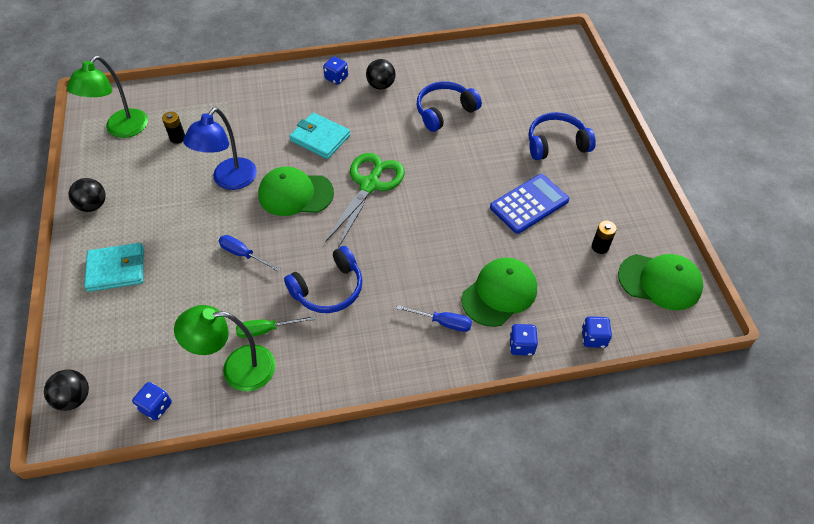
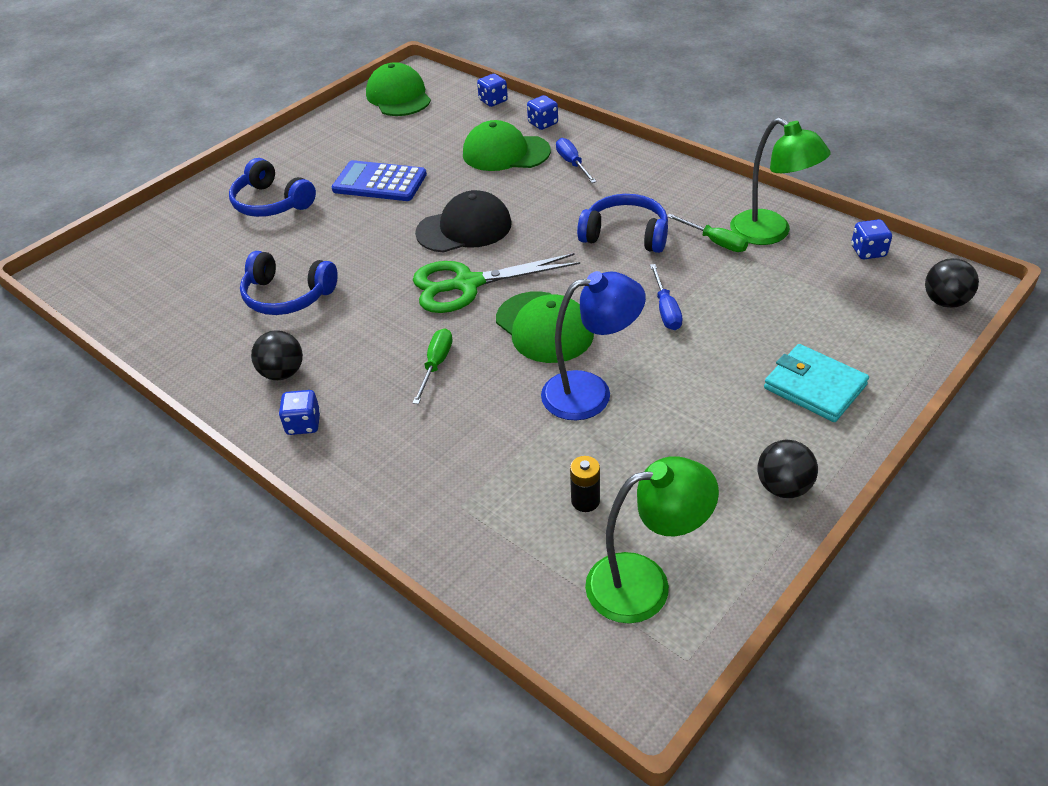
camera: 125 degrees left, 10 degrees down
(320, 138) = (436, 365): turquoise wallet -> green screwdriver
(427, 215) = (464, 228): none -> black cap
(600, 247) = (392, 131): black battery -> none

